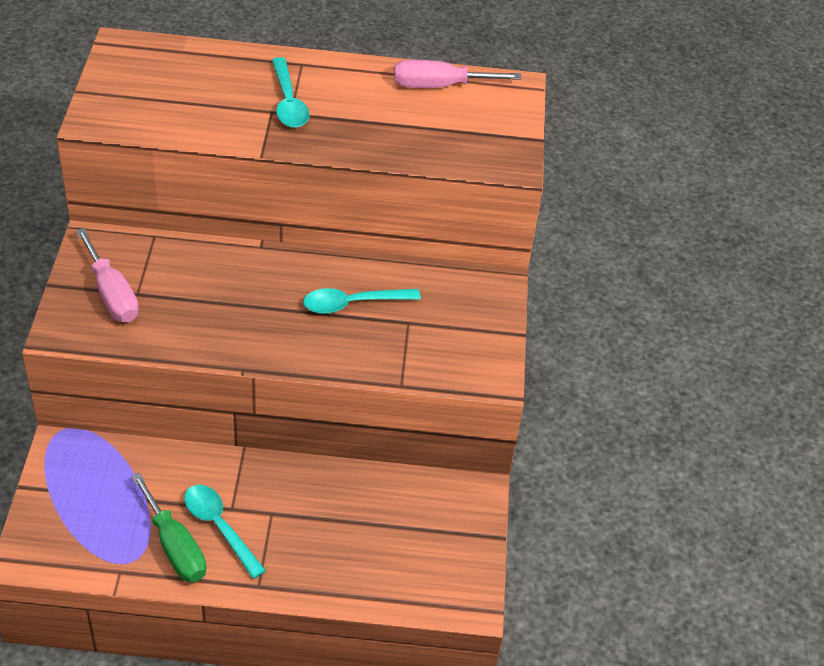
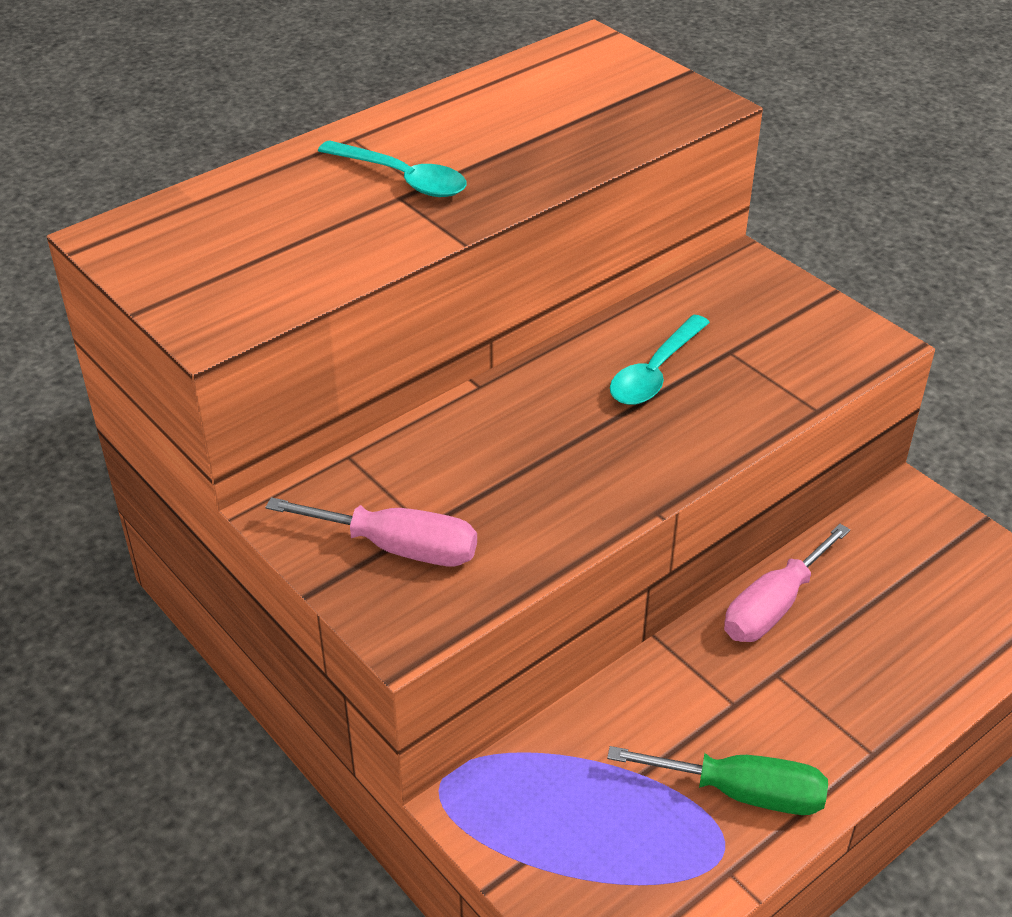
camera: 40 degrees left, 5 degrees down
(219, 527) = (752, 732): turquoise spoon -> none
(439, 86) = (523, 80): pink screwdriver -> pink screwdriver (773, 606)

